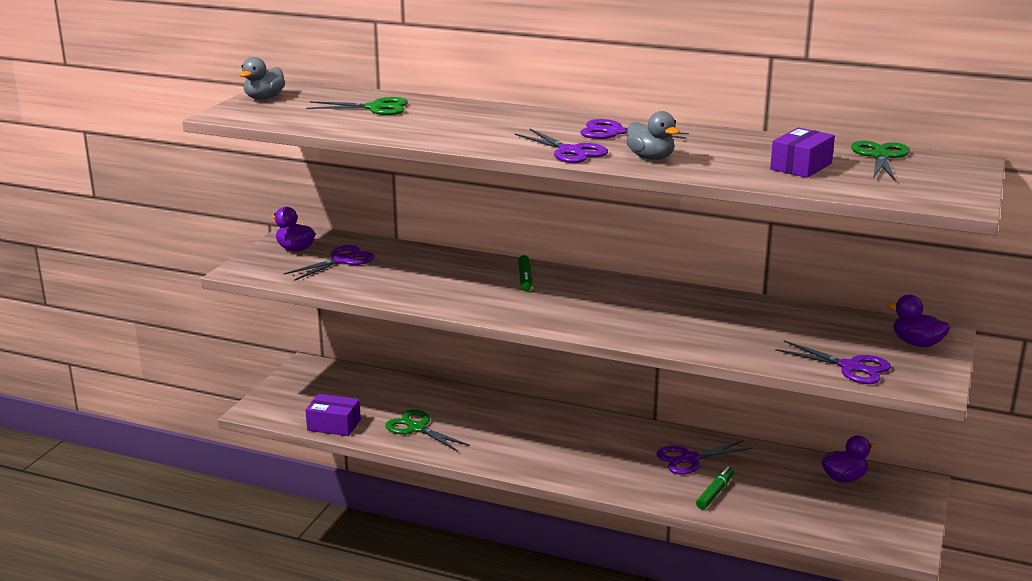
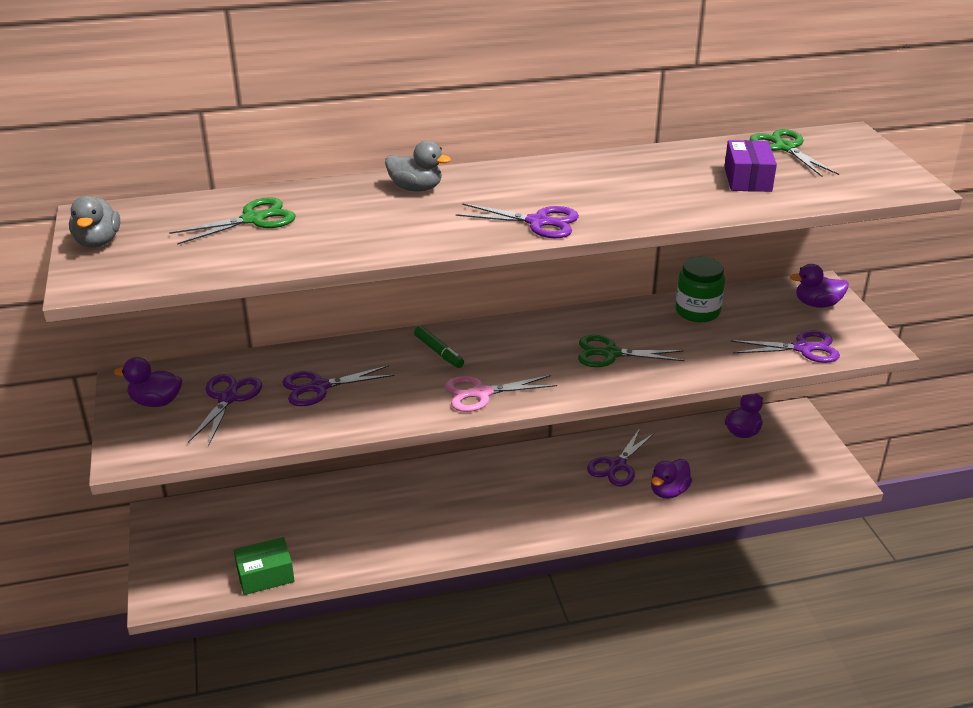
camera: 35 degrees left, 10 degrees up
(334, 425) = (265, 575): purple box -> green box
(417, 428) = (352, 541): green scissors -> green scissors (611, 354)
(521, 311) = (481, 393): none -> pink scissors
(615, 132) = (540, 183): purple scissors -> purple scissors (319, 387)
(650, 158) = (618, 207): grey duck -> grey duck (416, 188)
(714, 493) = (668, 491): green marker -> purple duck
(786, 315) = (697, 311): none -> green jar

